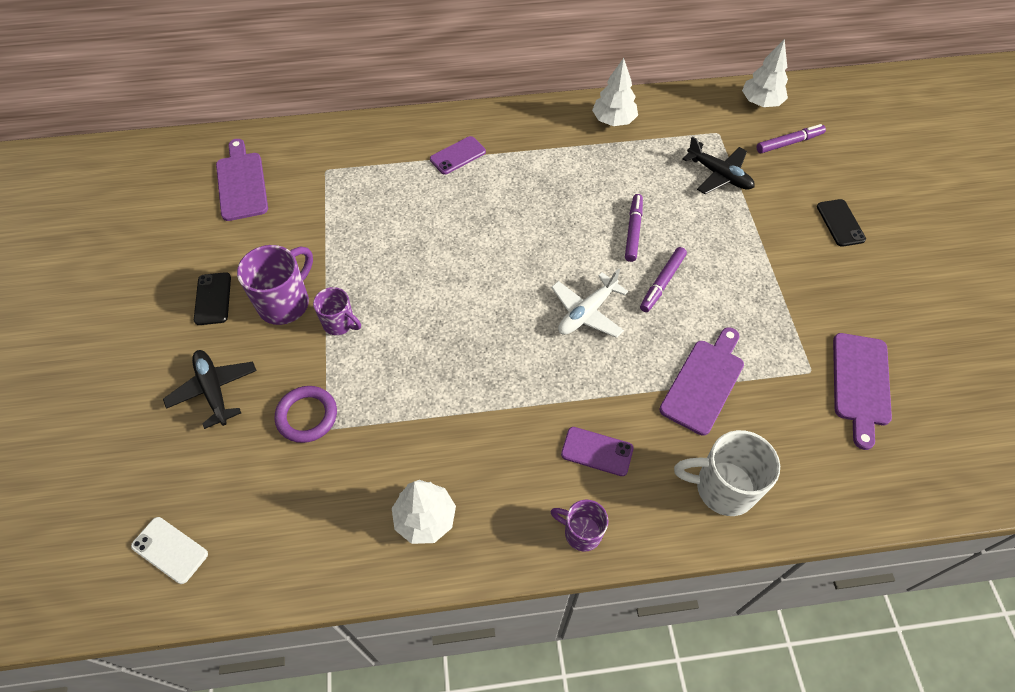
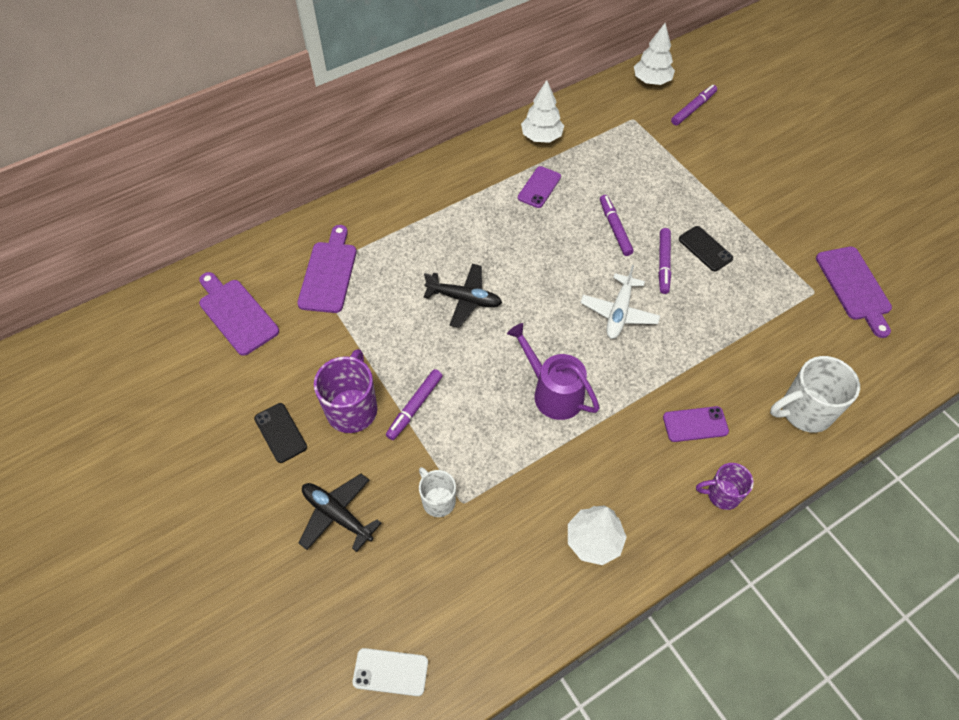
camera: 25 degrees left, 0 degrees up
(307, 416) = (438, 500): purple ring -> white mug
(339, 323) = (414, 407): purple mug -> purple marker
(457, 155) = (425, 215): purple phone -> purple phone (539, 187)
(474, 362) = (553, 392): none -> purple watering can
(704, 382) = (743, 333): purple cutting board -> purple cutting board (329, 273)
(719, 175) = (655, 155): black plane -> black plane (464, 299)
(840, 223) = (769, 163): black phone -> black phone (705, 249)

